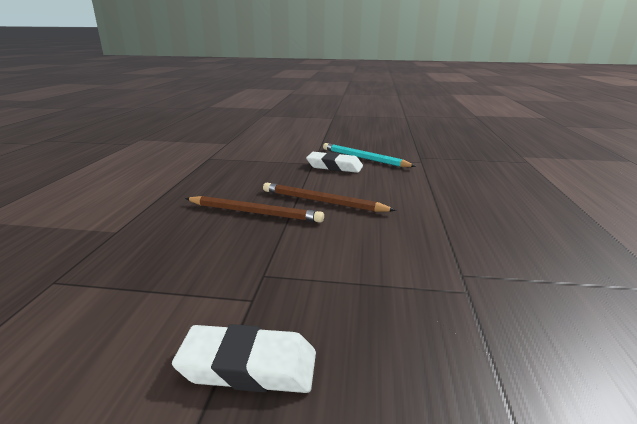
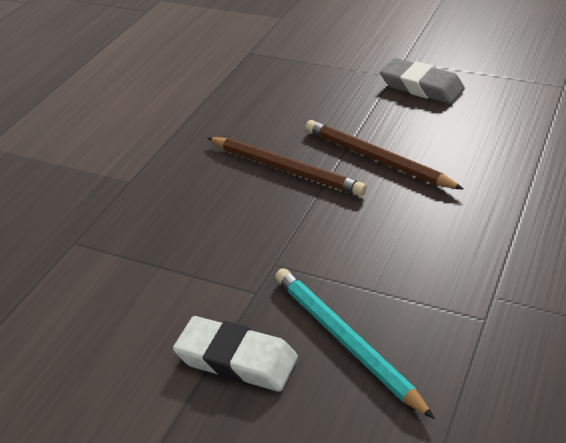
camera: 20 degrees right, 15 degrees up
(334, 166) = (421, 87): white eraser -> grey eraser
(364, 158) = (475, 71): turquoise pencil -> turquoise pencil (345, 341)

